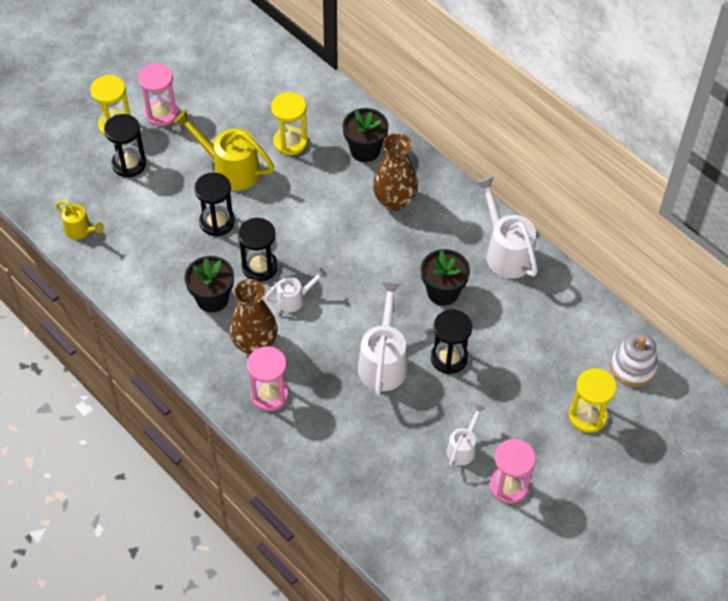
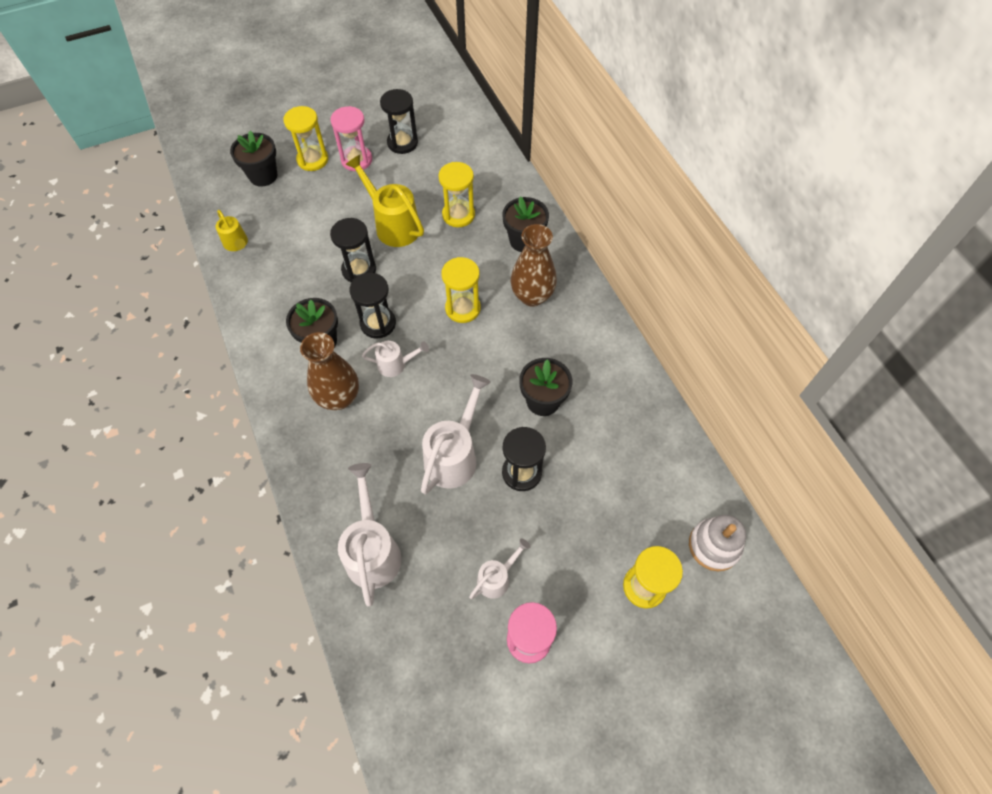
camera: 20 degrees right, 5 degrees up
(72, 155) = (263, 176): none -> black flower pot
(129, 164) = (307, 196): black hourglass -> black hourglass (402, 143)
(269, 394) = (329, 454): pink hourglass -> none
(334, 230) = (463, 308): none -> yellow hourglass
(506, 252) = (622, 378): white watering can -> white watering can (373, 550)

